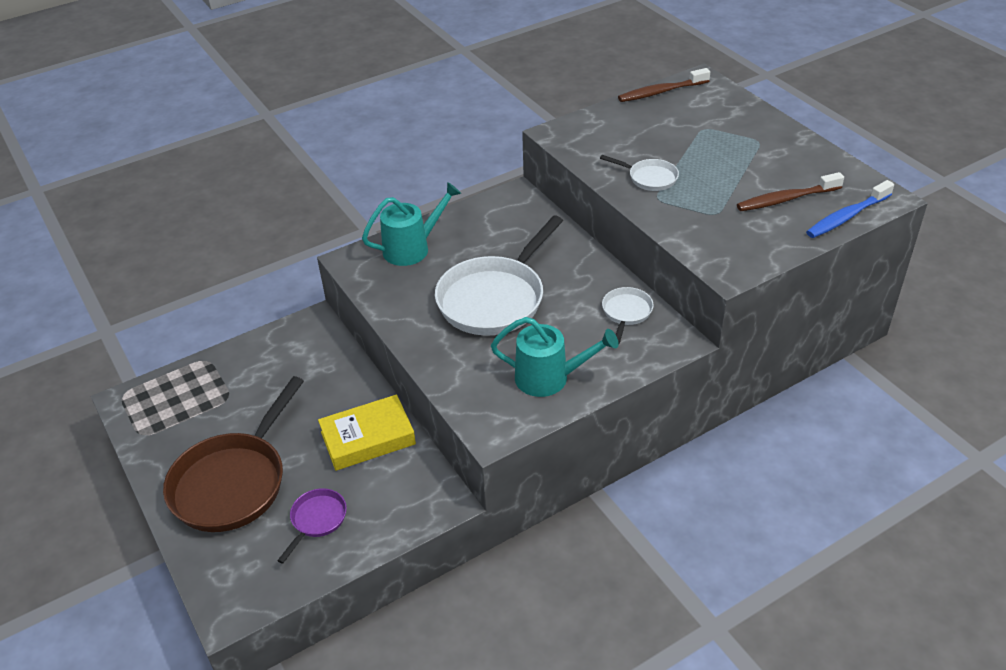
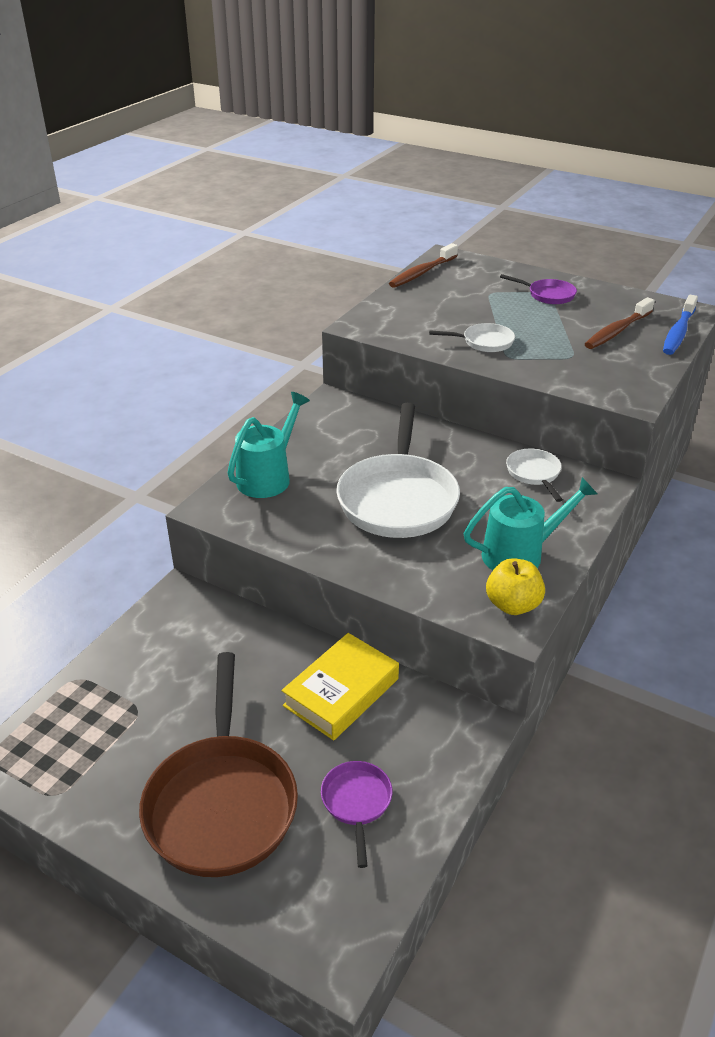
camera: 30 degrees left, 5 degrees down
(505, 417) = (513, 605): none -> yellow apple
(757, 144) = (548, 295): none -> purple pan

